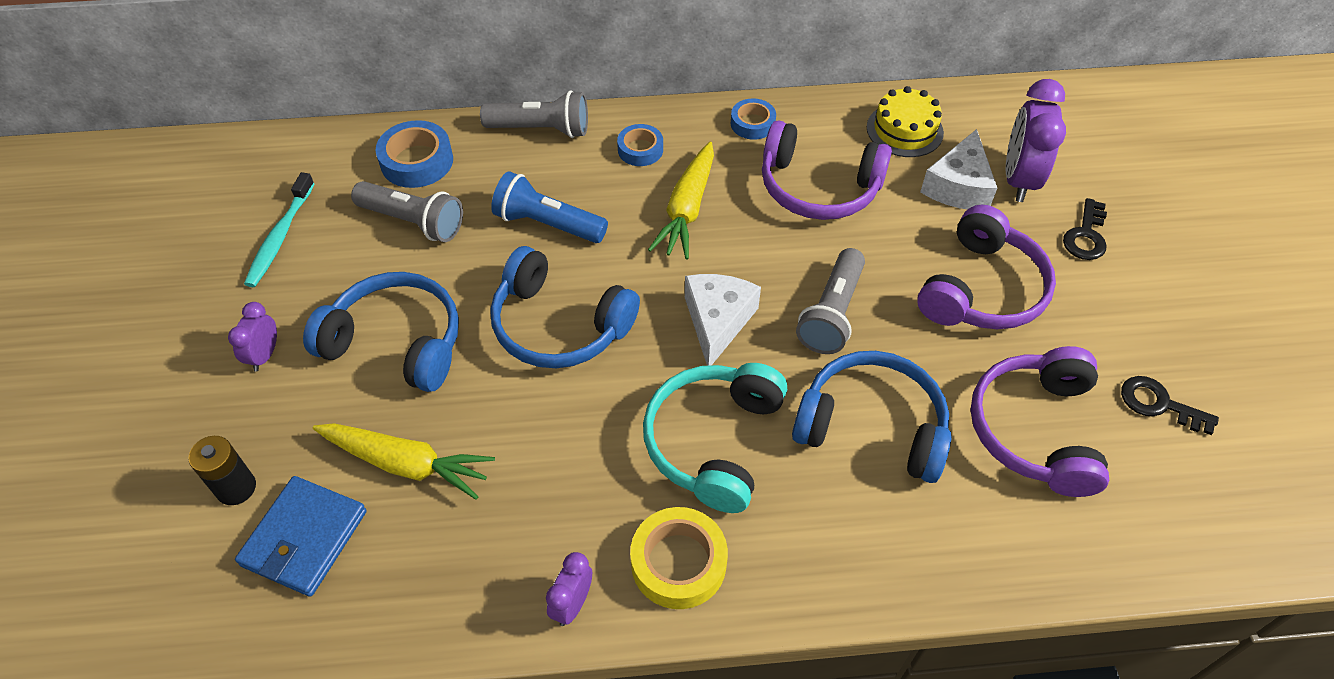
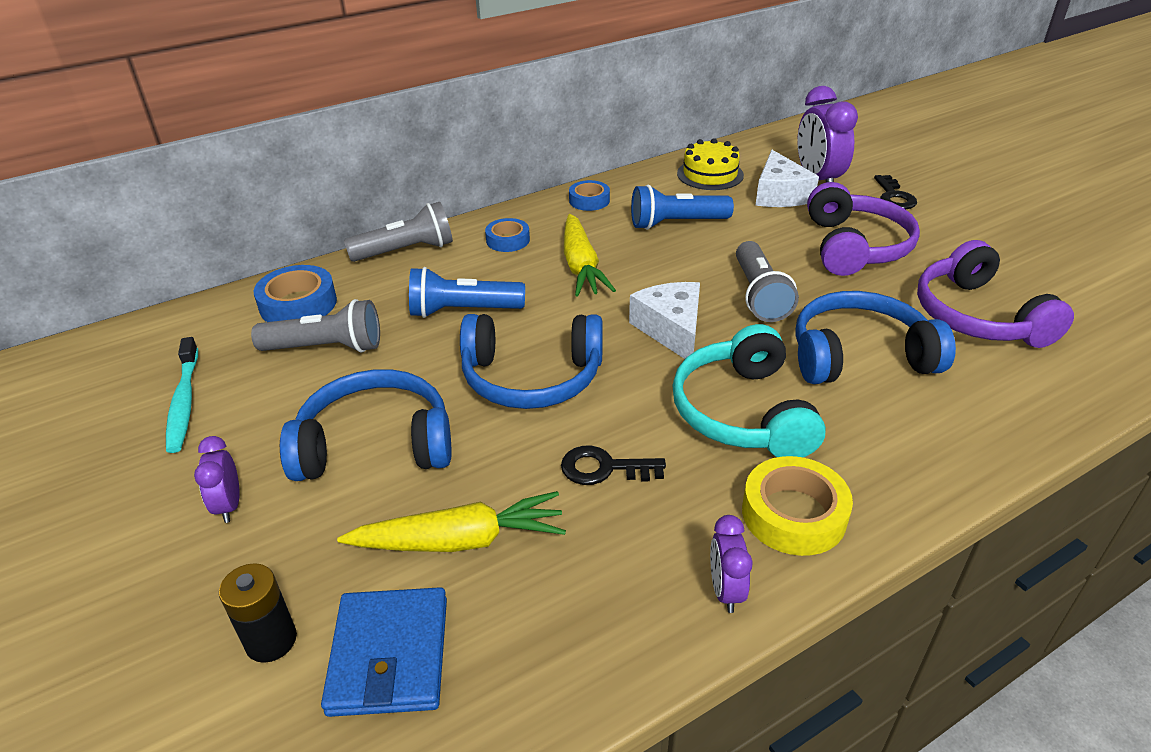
camera: 25 degrees left, 15 degrees down
(818, 187) = (676, 223): purple headphones -> blue flashlight
(1159, 404) = (1040, 273): black key -> black key (604, 468)

